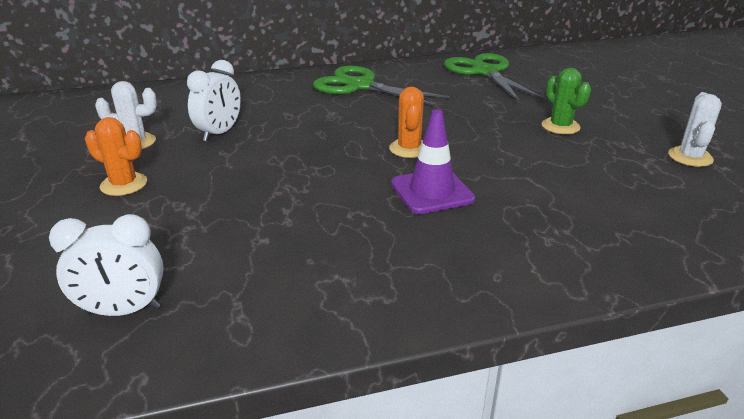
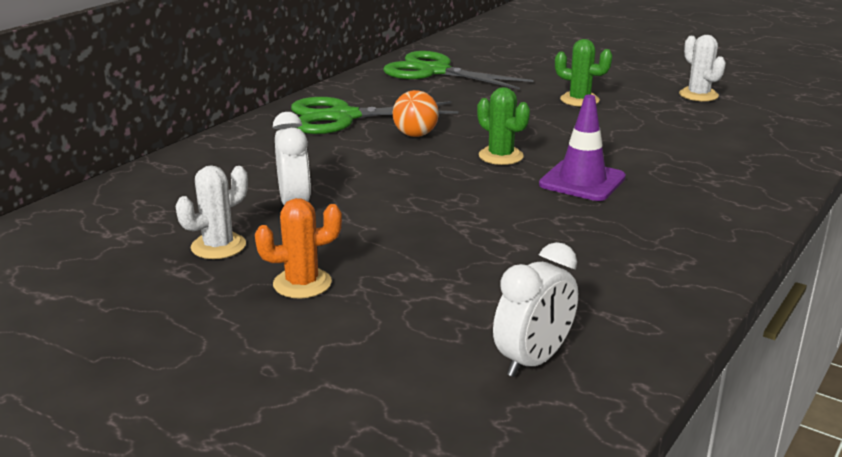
camera: 40 degrees left, 5 degrees down
(381, 113) = (415, 135): none -> orange ball
(409, 149) = (501, 156): orange cactus -> green cactus

